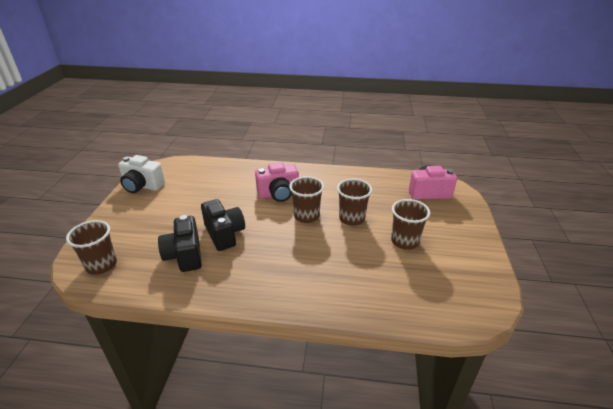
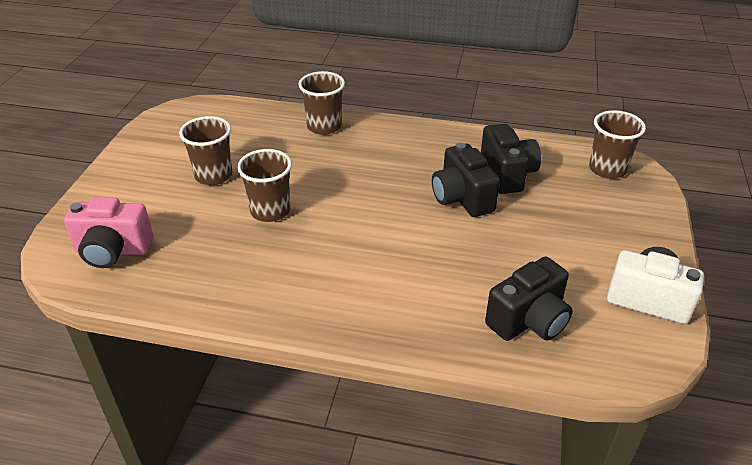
camera: 175 degrees left, 5 degrees up
(208, 175) = (529, 320): none -> black camera
(278, 194) = (381, 263): pink camera -> none
(306, 216) = (339, 219): brown cup -> brown cup (324, 126)

